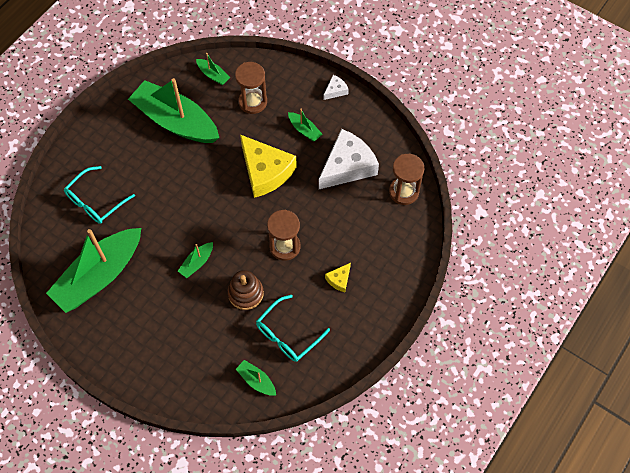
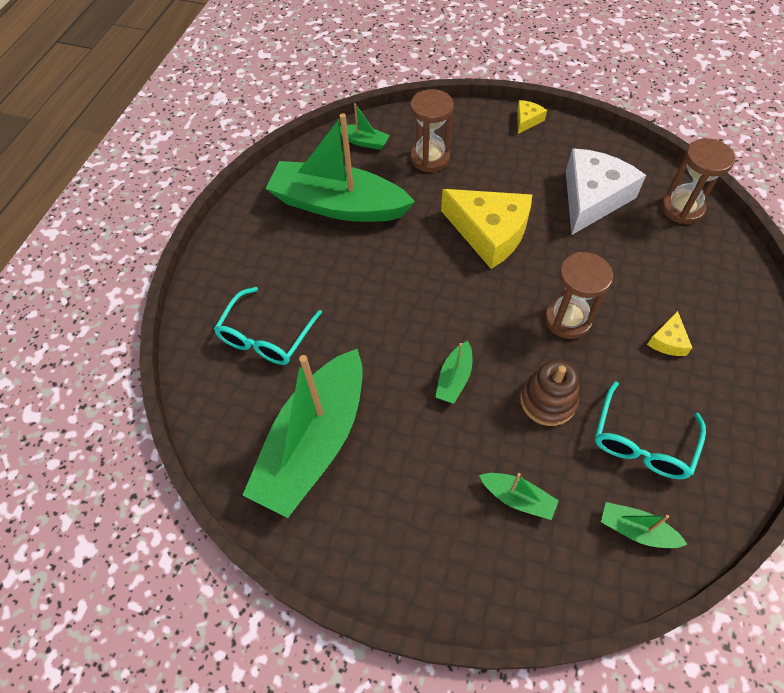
camera: 15 degrees left, 5 degrees down
(304, 130) = (513, 172): green boat -> green boat (517, 498)
(335, 90) = (527, 120): white cheese -> yellow cheese

